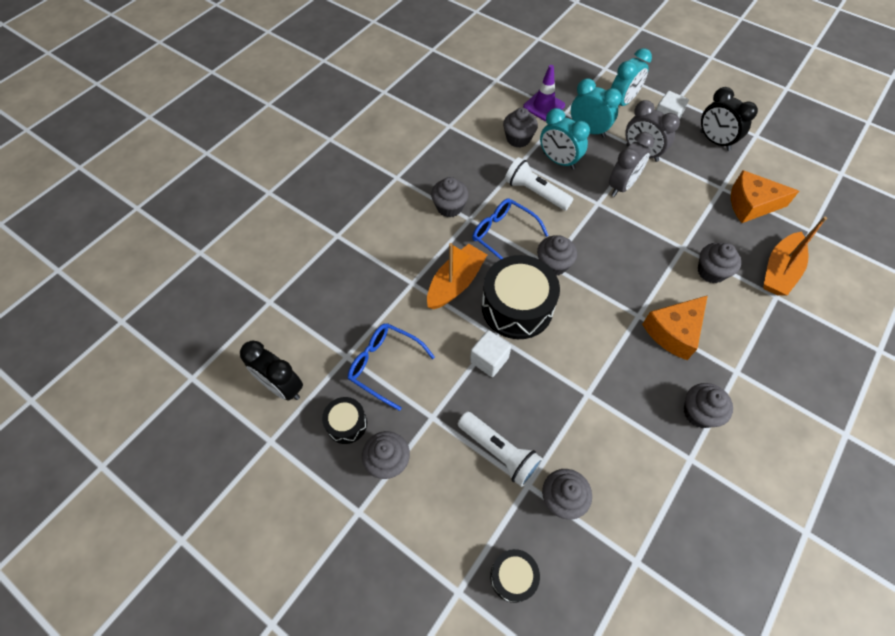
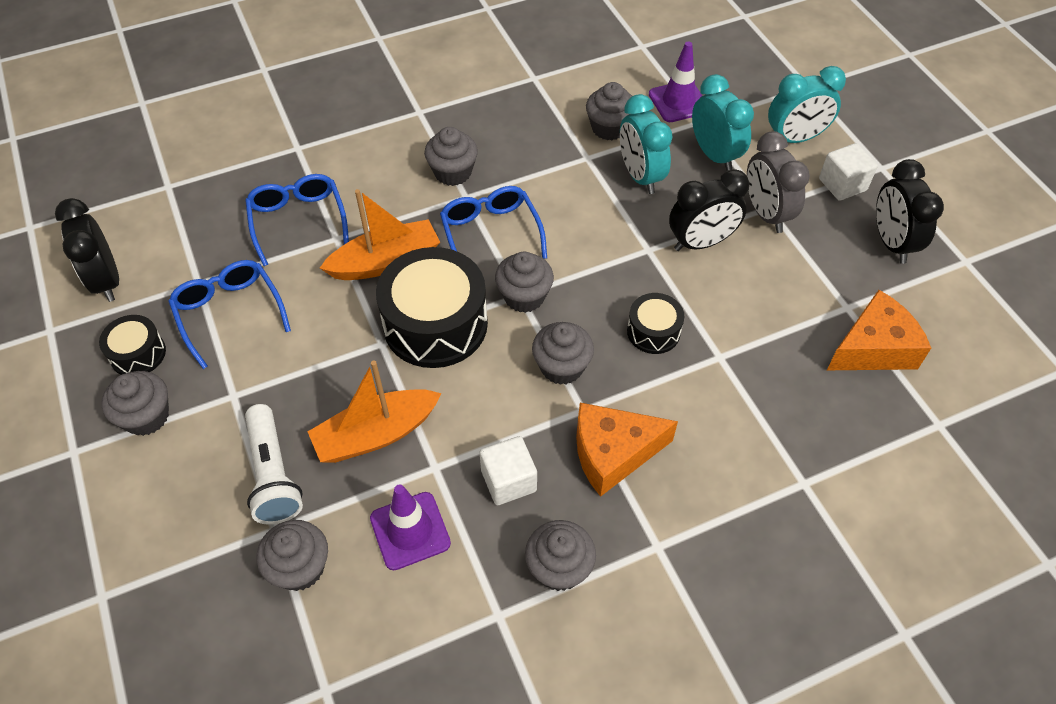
camera: 30 degrees right, 5 degrees down
(378, 283) = (298, 221): none -> blue glasses
(489, 360) = (350, 367): white cube -> white cube (508, 481)
(513, 577) = (171, 617): black drum -> black drum (653, 331)
(535, 192) = (575, 201): white flashlight -> none
(605, 439) = (410, 531): none -> purple traffic cone
(622, 186) = (701, 242): grey clock -> black clock
(711, 272) = (733, 406): grey cupcake -> grey cupcake (561, 367)
(751, 204) = (873, 348): orange cheese -> orange cheese turned 120 degrees clockwise
(779, 271) = (839, 453): orange boat -> orange boat (376, 434)

